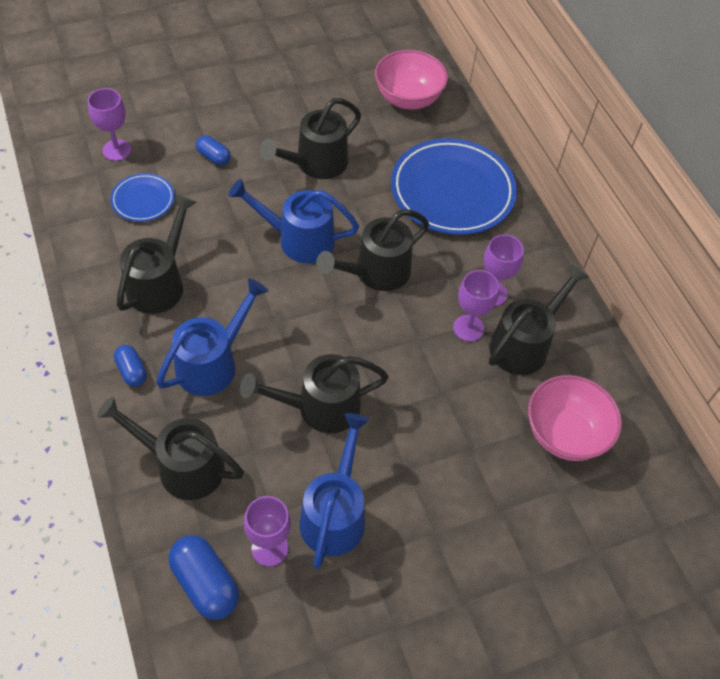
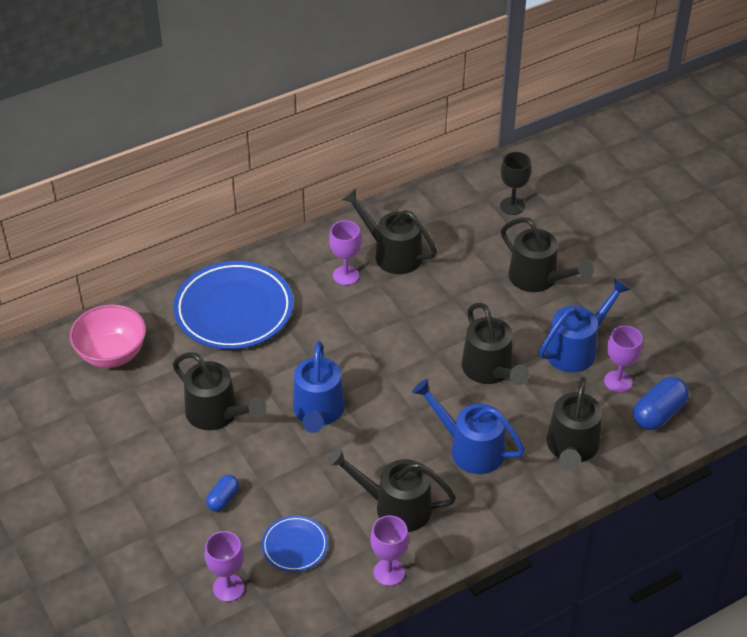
camera: 95 degrees left, 10 degrees down
(132, 371) = (496, 504): blue capsule -> none
(335, 513) = (576, 348): blue watering can -> blue watering can turned 135 degrees clockwise
(375, 273) = (343, 352): black watering can -> black watering can (538, 279)
(468, 328) = (386, 287): purple goblet -> purple goblet (389, 572)
(564, 434) = (467, 228): pink bowl -> none
(606, 499) = (512, 206): none -> black goblet

